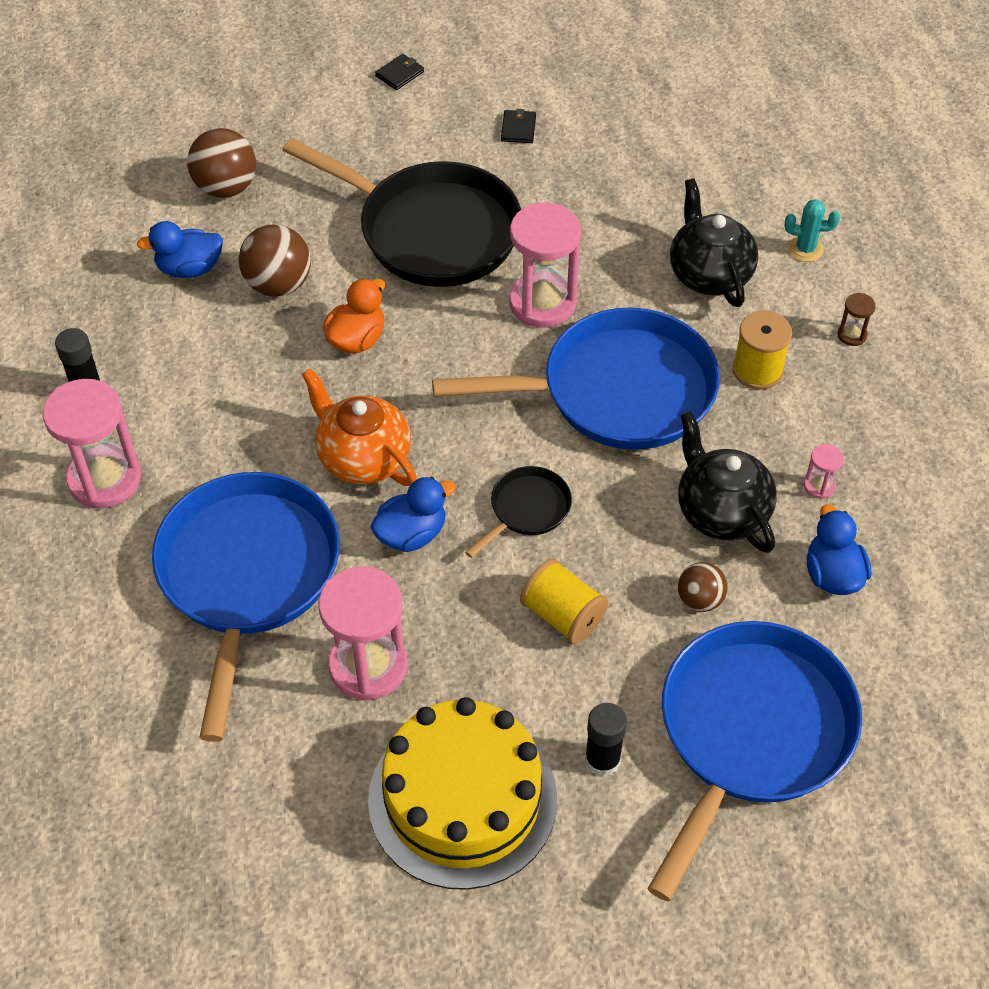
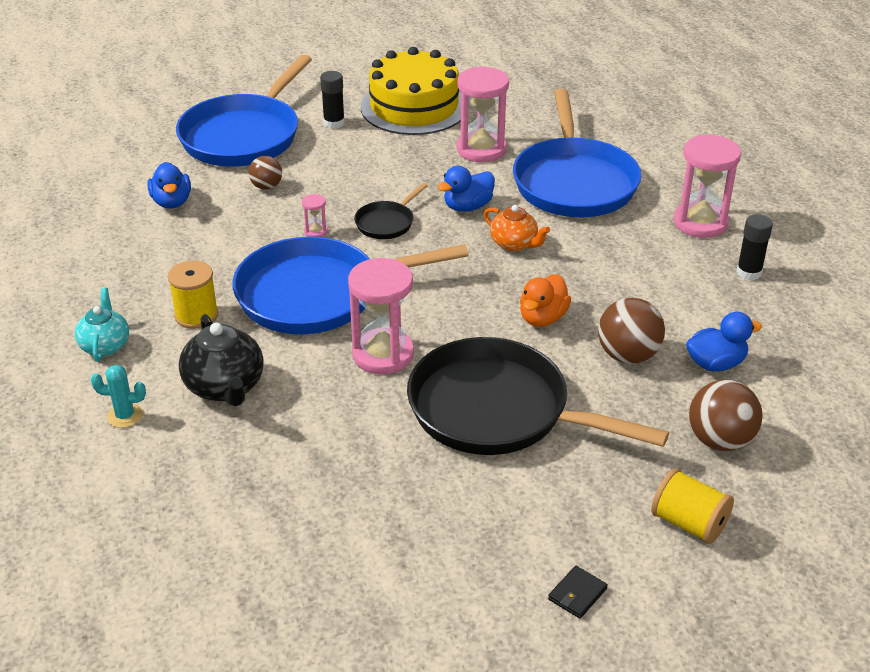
camera: 175 degrees right, 15 degrees down
(362, 458) = (514, 244): orange teapot -> orange teapot, size x0.66
(518, 128) = (421, 528): black wallet -> none
(562, 615) = (359, 175): yellow spool -> yellow spool (689, 523)
(721, 511) = (244, 229): black teapot -> none
(819, 486) = (167, 246): pink hourglass -> pink hourglass (316, 231)
(852, 335) = (105, 345): brown hourglass -> turquoise teapot

